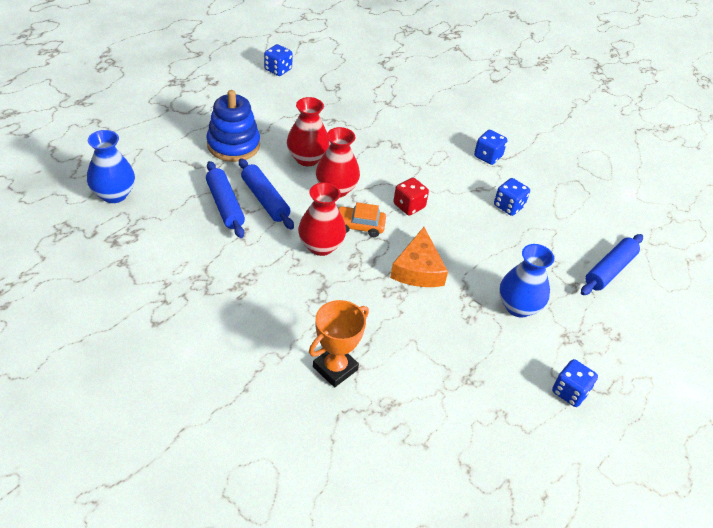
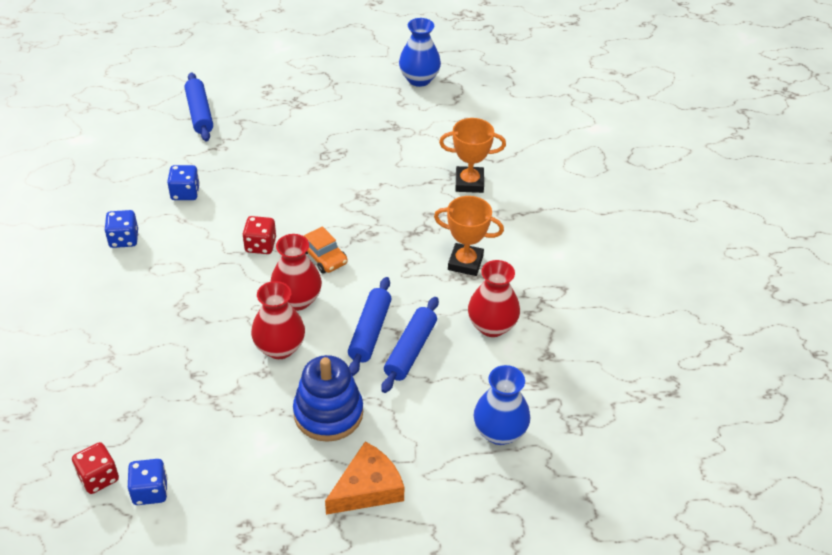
camera: 130 degrees left, 0 degrees up
(256, 290) = (465, 263): none -> orange trophy
(309, 62) = (98, 477): none -> red dice
(321, 246) = (375, 262): red vase -> red vase (492, 326)
(418, 269) = (328, 199): orange cheese -> orange cheese (367, 488)
(518, 306) = (299, 136): blue vase -> blue vase (419, 79)
(570, 392) = (345, 85): blue dice -> none
(609, 270) = (200, 113): blue rolling pin -> blue rolling pin turned 75 degrees clockwise

